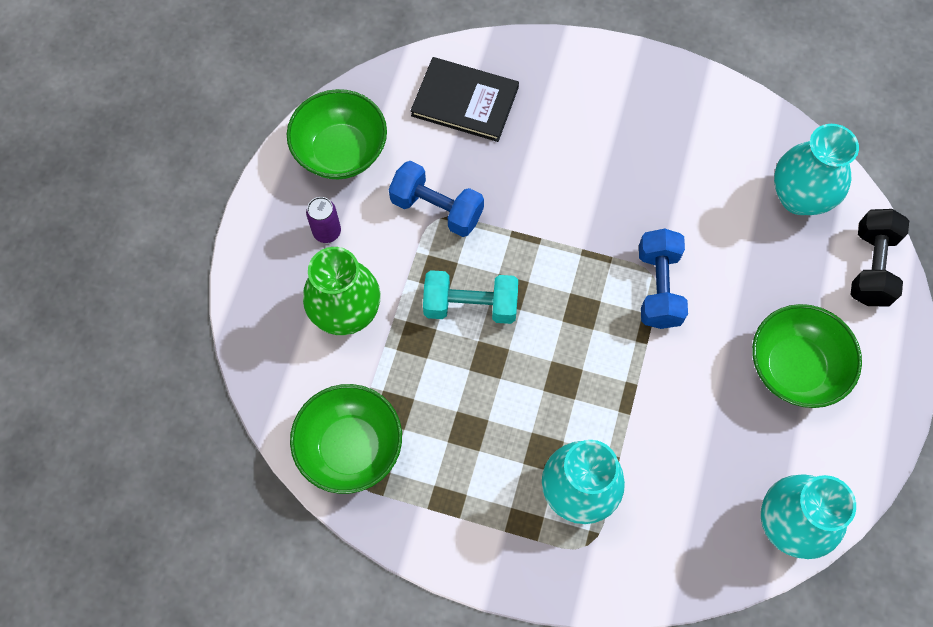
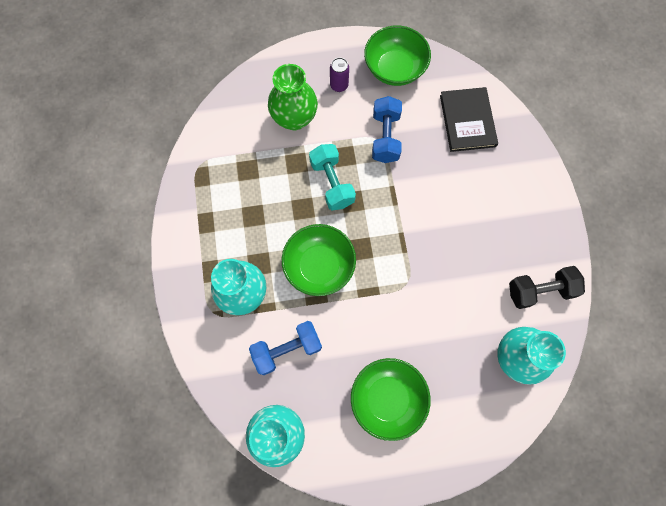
camera: 65 degrees right, 5 degrees up
(350, 447) = (215, 157): green bowl -> green bowl (319, 266)
(658, 287) = (400, 289): blue dumbbell -> blue dumbbell (287, 349)
(870, 267) = (489, 426): black dumbbell -> black dumbbell (540, 290)

